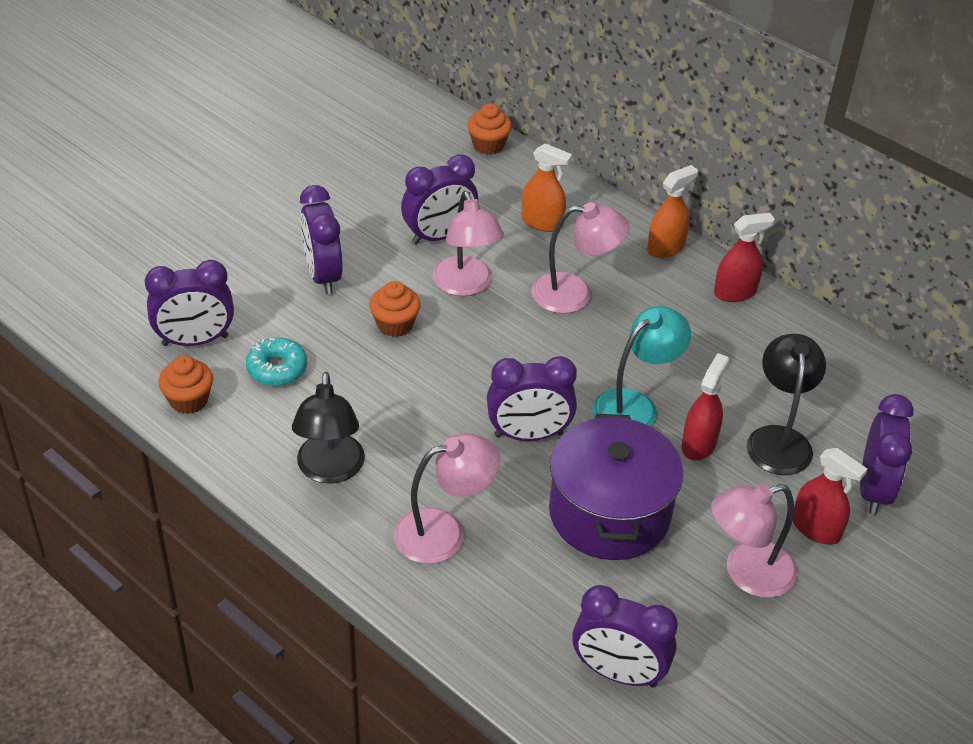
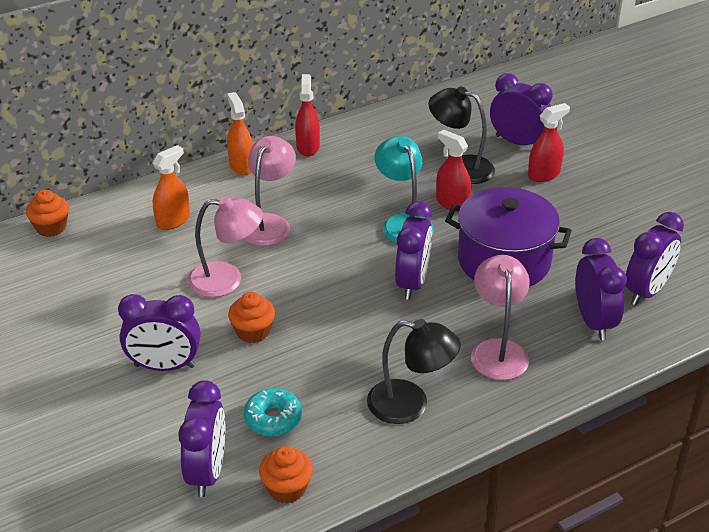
camera: 70 degrees left, 5 degrees down
(439, 236) = (154, 282): purple clock -> purple clock (593, 322)
(747, 574) = (574, 213): pink lamp -> none

